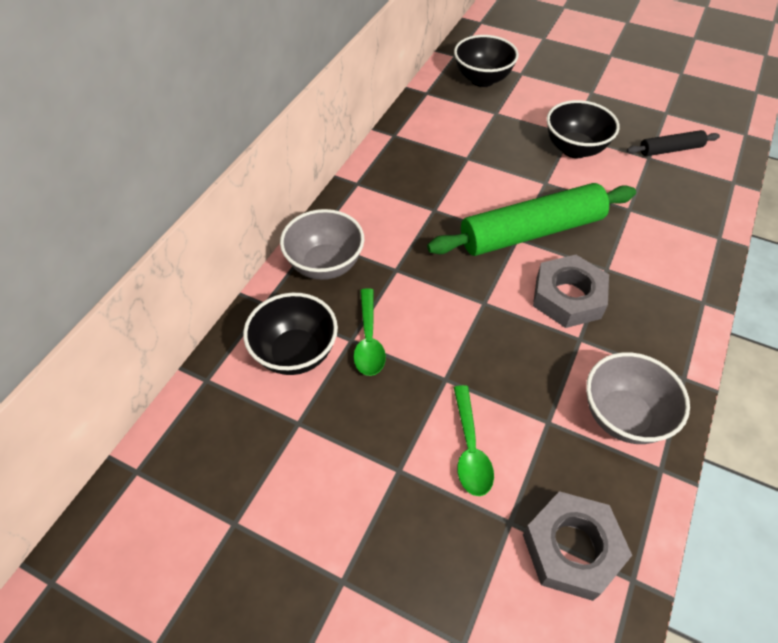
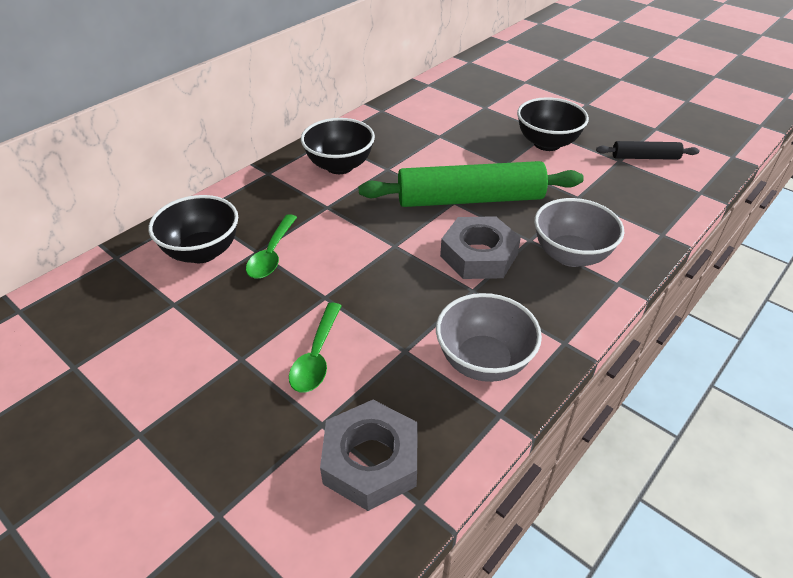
camera: 15 degrees right, 10 degrees down
(325, 265) = (266, 193): grey bowl -> grey bowl (570, 255)
(482, 79) = (485, 81): black bowl -> black bowl (339, 166)

